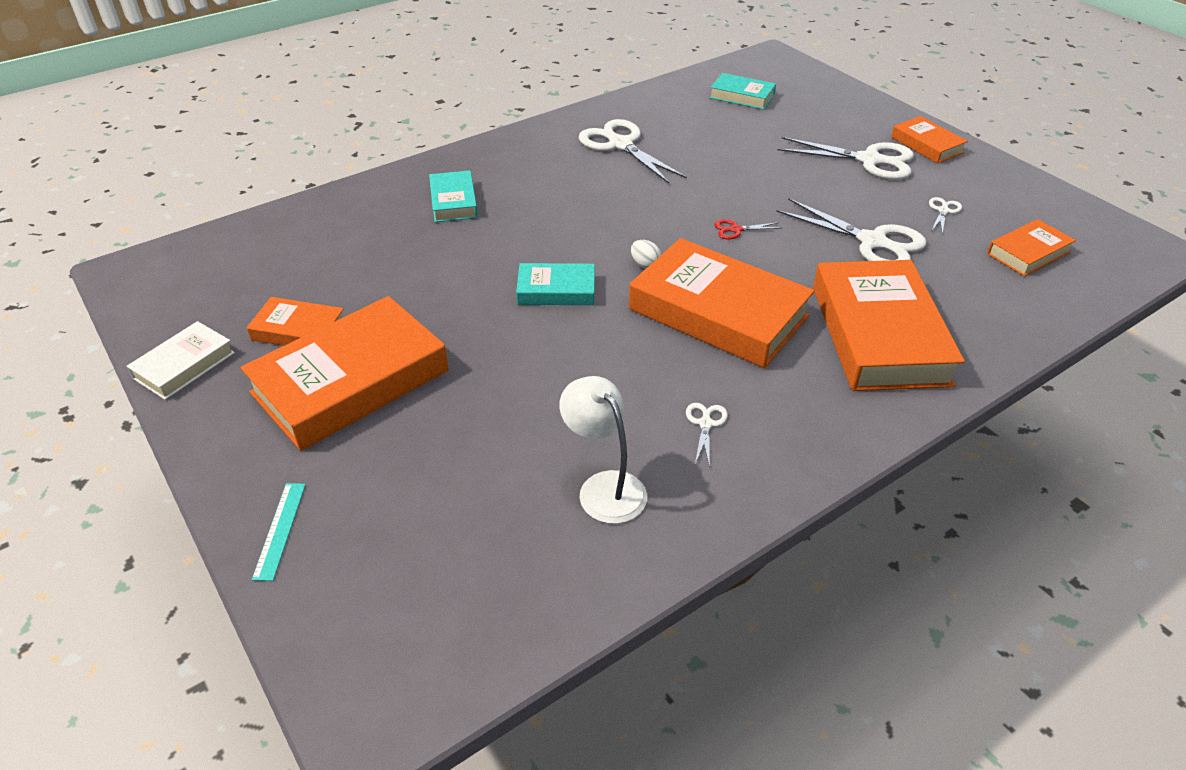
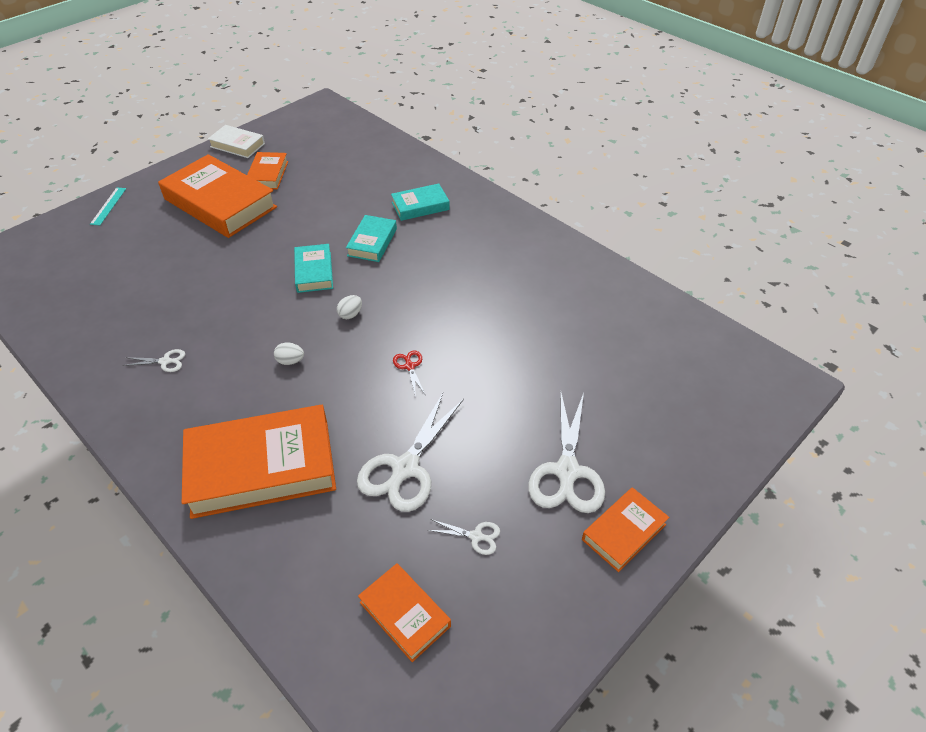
camera: 80 degrees right, 5 degrees up
(280, 530) = (108, 206): turquoise ruler -> turquoise ruler turned 75 degrees counterclockwise
(604, 487) = (115, 318): white lamp -> none
(620, 144) = (535, 281): white scissors -> none
(718, 312) = (290, 361): orange book -> white egg
(742, 96) = (671, 359): turquoise book -> turquoise book (372, 242)

